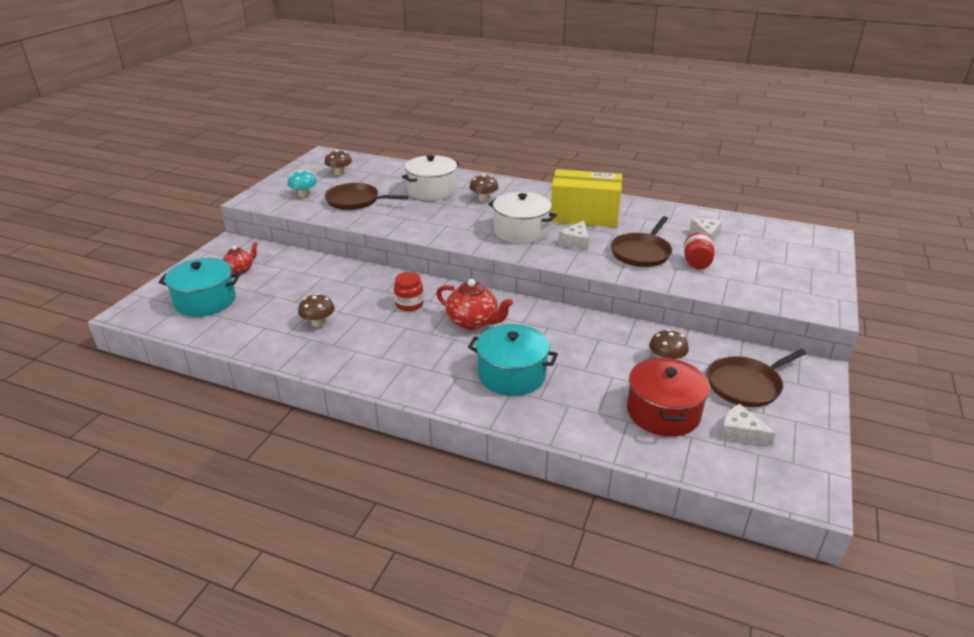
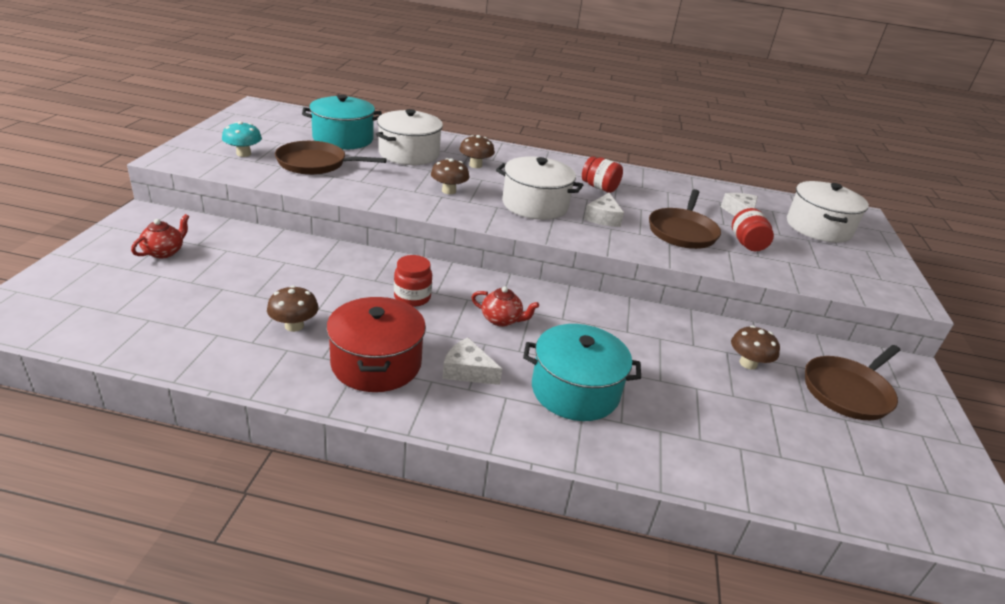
camera: 15 degrees left, 0 degrees up
(205, 301) = (119, 297): turquoise pot -> turquoise pot (343, 139)
(339, 173) = (284, 129): brown mushroom -> brown mushroom (449, 191)
(473, 322) = (502, 320): red teapot -> red teapot, size x0.62
(584, 216) = (599, 187): yellow box -> red jar
(663, 412) = (776, 433): red pot -> red pot (376, 363)
(740, 433) = (873, 456): white cheese -> white cheese (467, 371)
(775, 248) = (818, 227): none -> white pot

